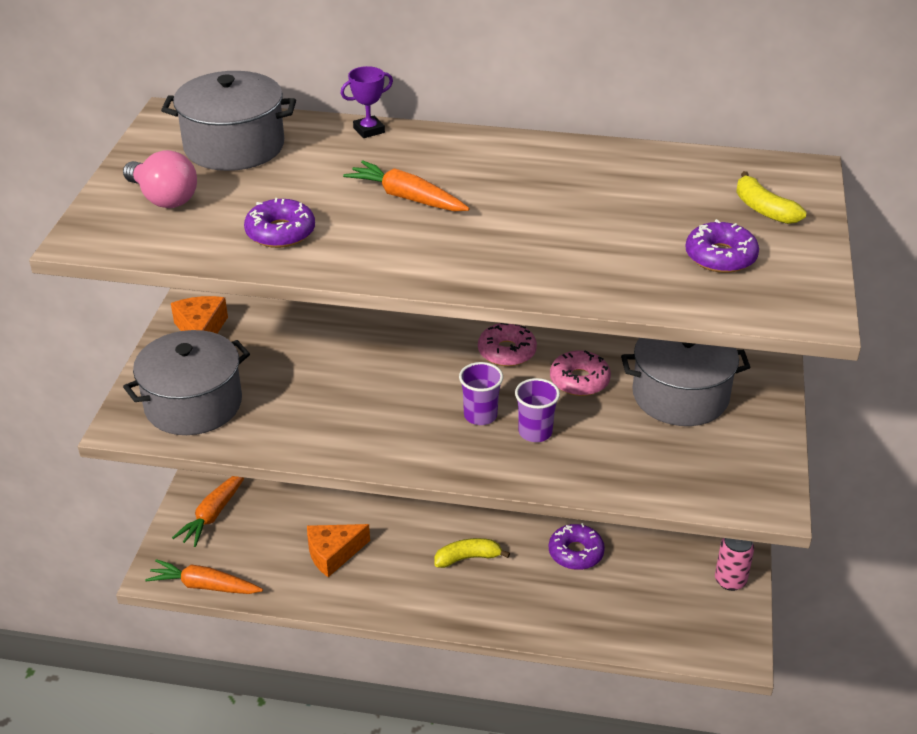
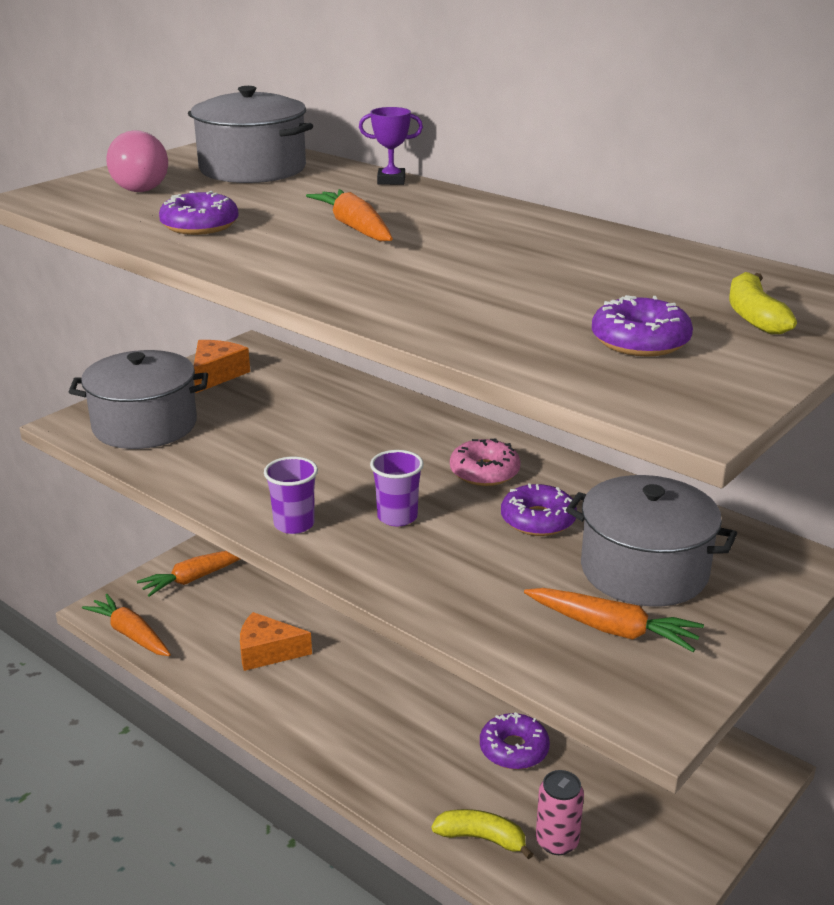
camera: 30 degrees right, 10 degrees down
(467, 558) = (393, 708): yellow banana -> yellow banana (481, 838)
(535, 432) = (439, 550): purple cup -> purple cup (294, 524)
(579, 380) = (538, 520): pink donut -> purple donut
(697, 450) = (612, 629): none -> orange carrot
(730, 580) = (678, 855): pink can -> pink can (557, 841)

